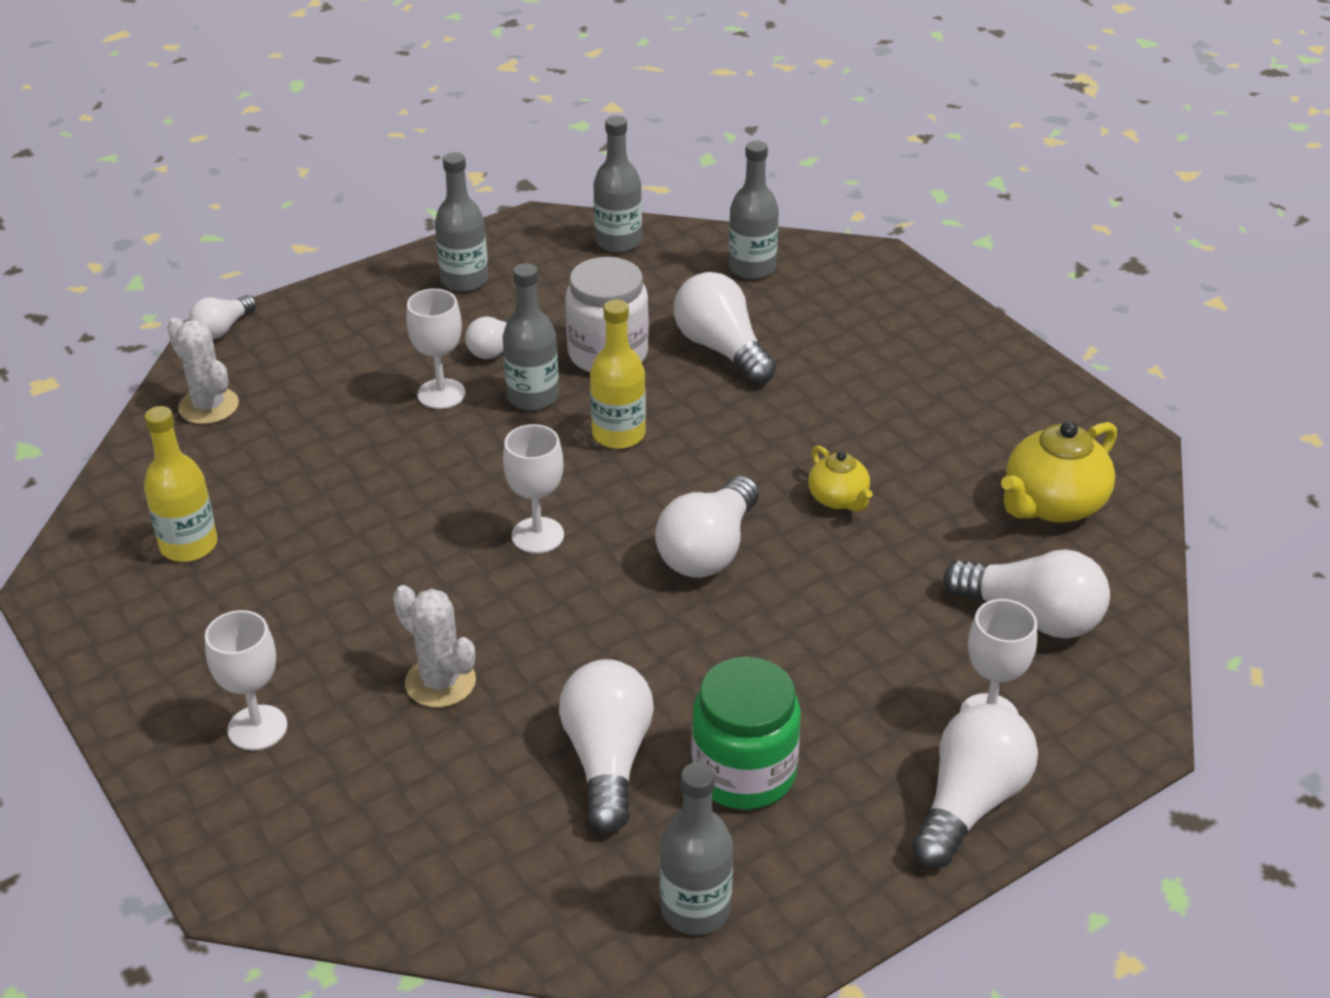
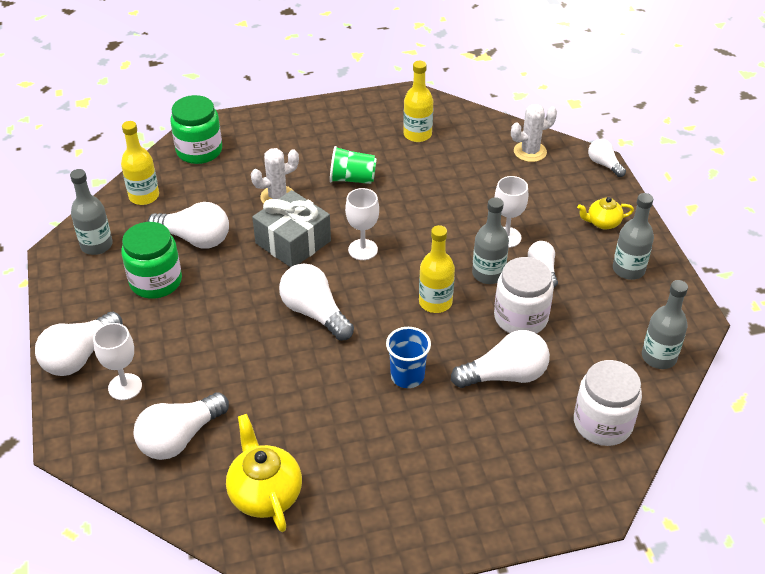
camera: 110 degrees right, 5 degrees up
(257, 728) = (284, 141): white goblet -> none
(330, 858) = (199, 151): none -> green jar
(352, 596) = (352, 179): none -> green cup
(516, 893) = (144, 196): none -> yellow bottle
(556, 623) = (293, 242): none -> grey gift
(752, 268) = (602, 423): grey bottle -> white jar
(776, 430) = (407, 376): none -> blue cup
(838, 499) = (327, 384): yellow teapot -> yellow teapot (602, 223)
(969, 803) = (80, 356): white light bulb -> white light bulb turned 75 degrees clockwise

